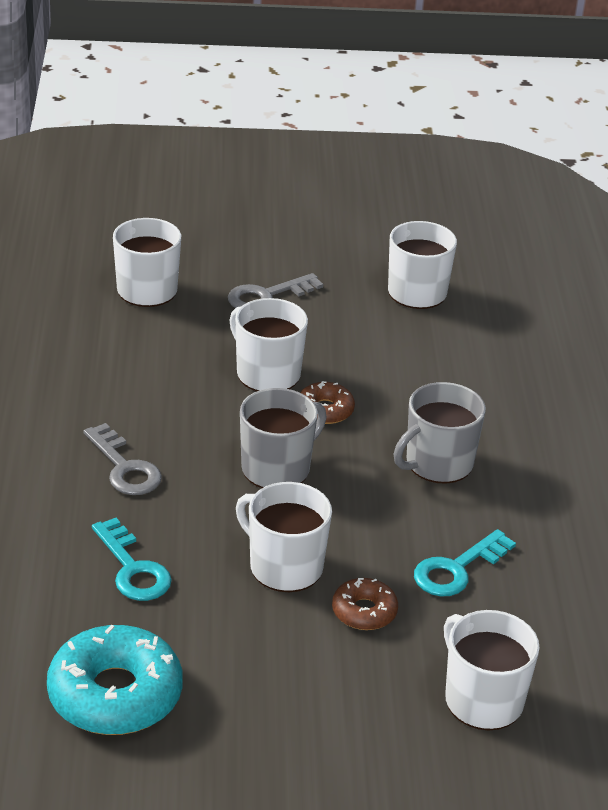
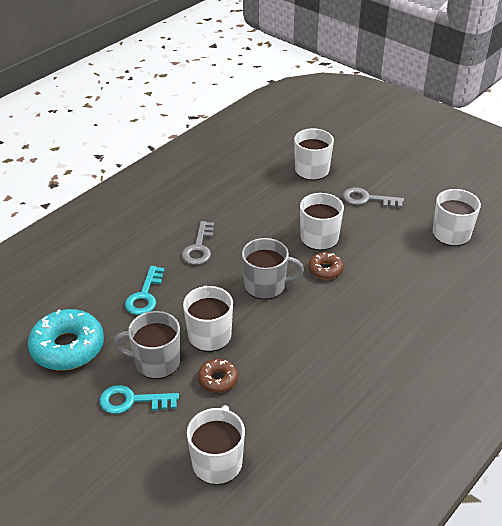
camera: 45 degrees right, 5 degrees up
(437, 463) = (349, 328): grey mug -> grey mug (156, 362)
(457, 569) = (290, 387): turquoise key -> turquoise key (132, 401)

